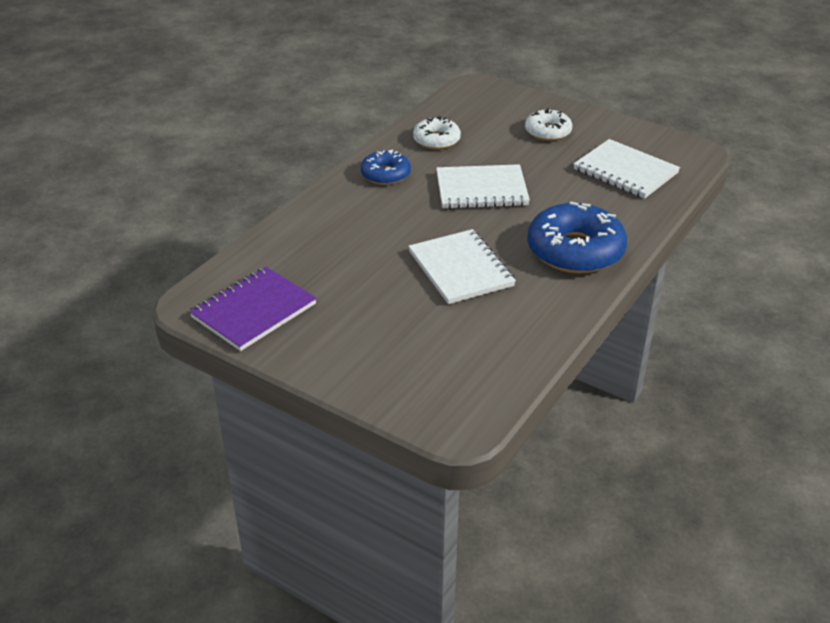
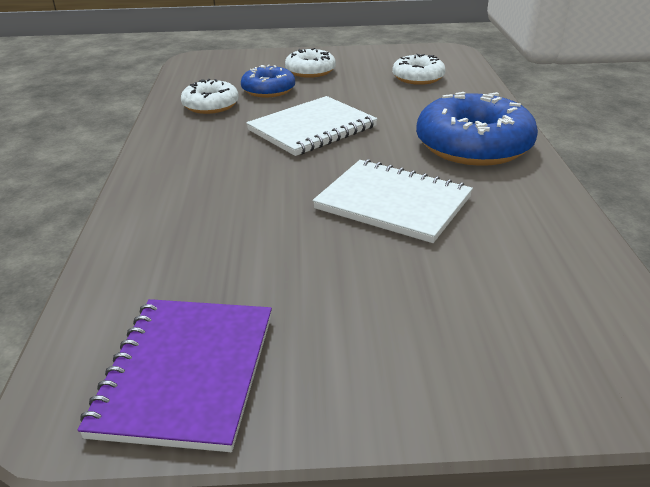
camera: 35 degrees left, 5 degrees down
(385, 174) = (190, 148): blue donut -> blue donut (268, 90)
(625, 171) = (418, 77): white notebook -> white donut

